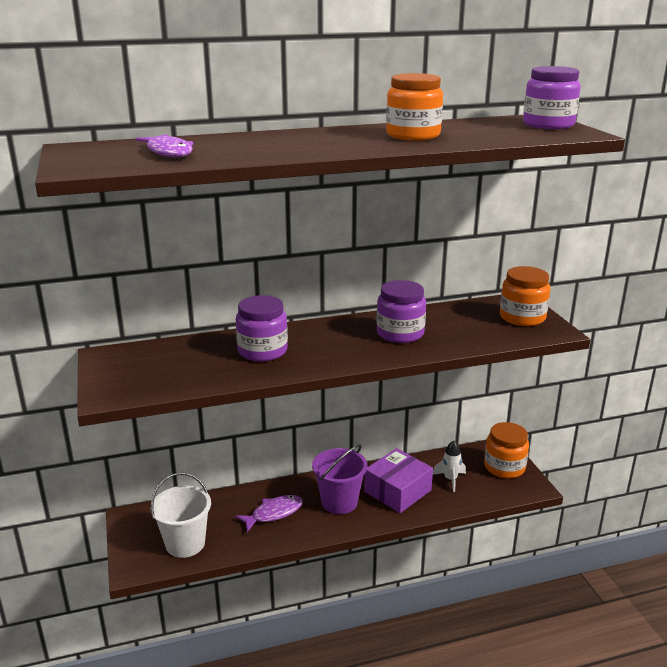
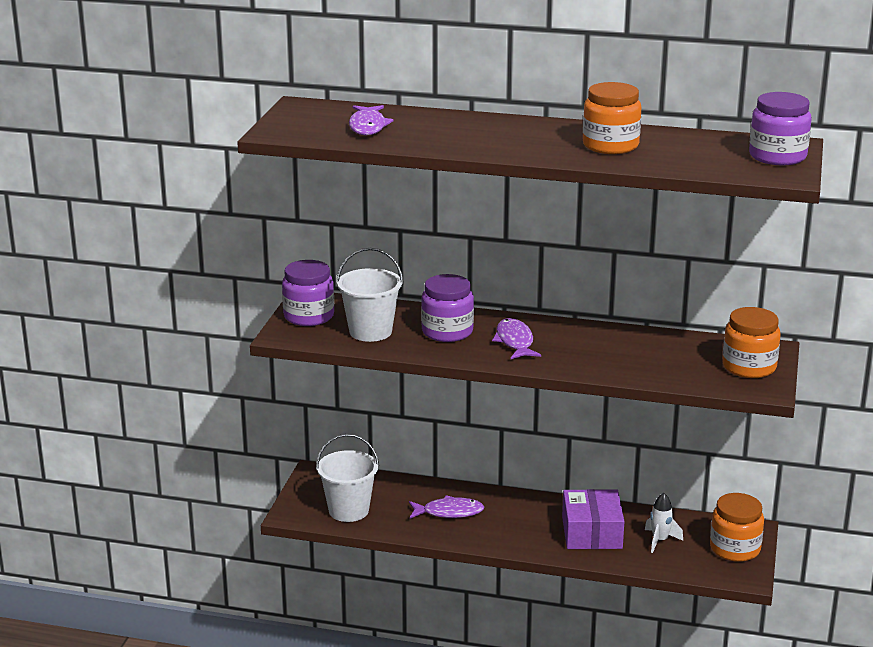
camera: 30 degrees right, 0 degrees up
(192, 369) = (370, 331): none -> white bucket
(328, 344) = (515, 341): none -> purple fish
(339, 502) = (522, 523): purple bucket -> none
(397, 491) = (591, 532): purple box -> purple box turned 75 degrees counterclockwise
(400, 333) = (597, 349): purple jar -> purple jar (309, 316)

